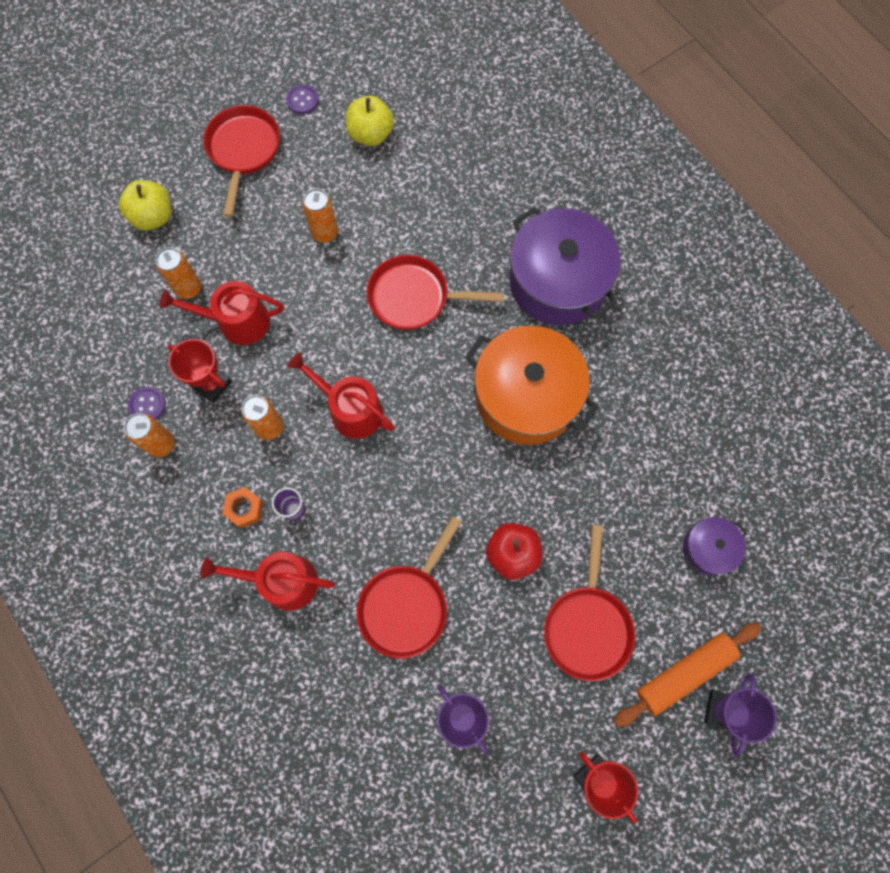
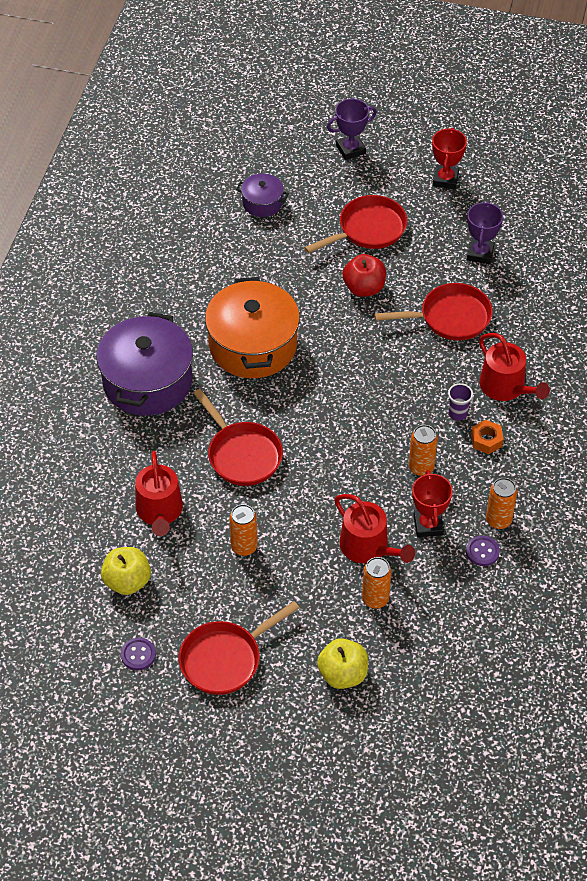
camera: 130 degrees left, 20 degrees down
(350, 409) = (361, 432): red watering can -> red watering can (159, 512)
(684, 673) = (348, 175): orange rolling pin -> none

